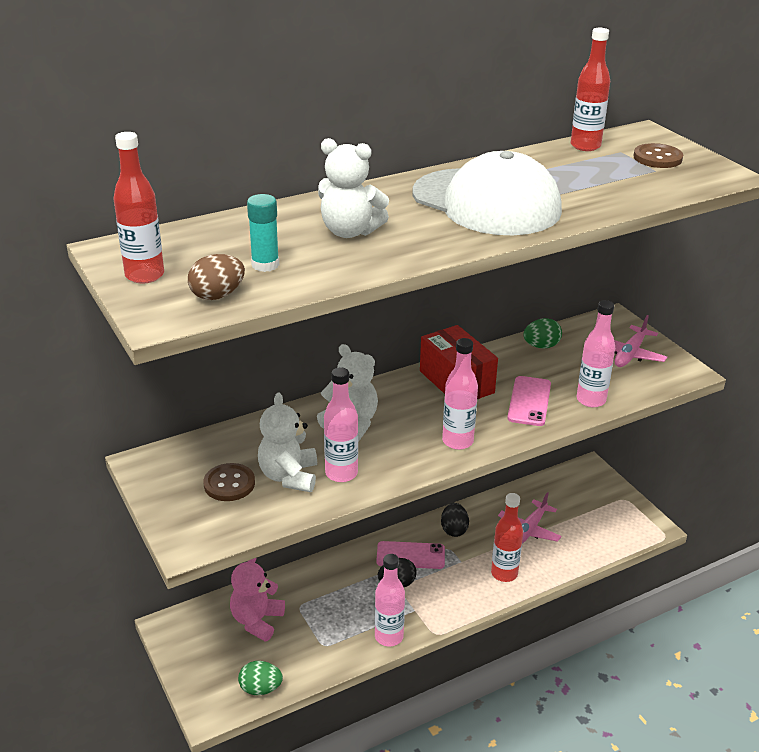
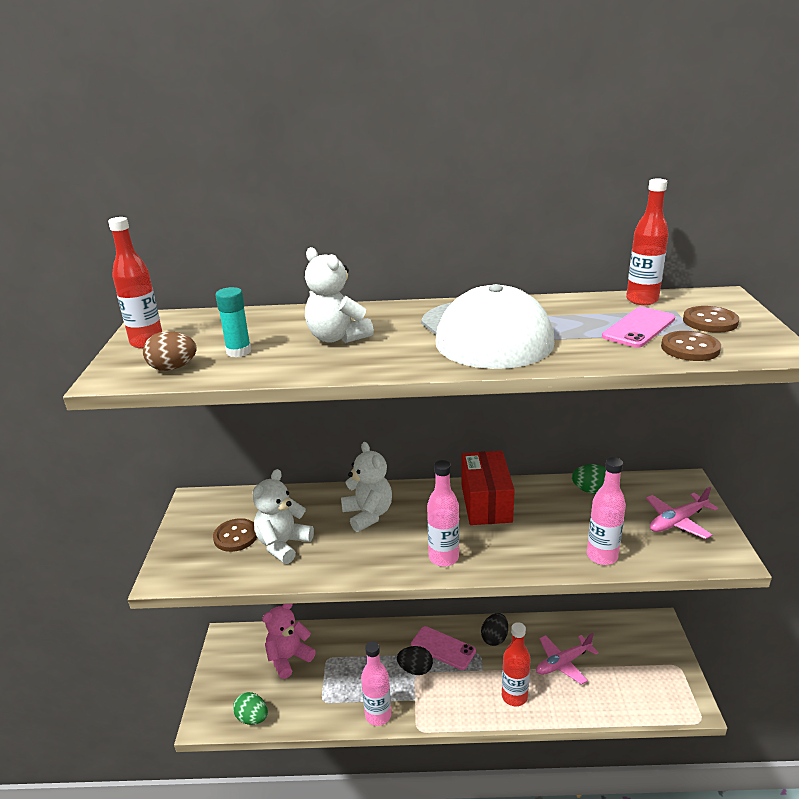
camera: 30 degrees right, 5 degrees down
(341, 473) = (324, 555): pink bottle -> none
(529, 401) = (539, 540): pink phone -> pink phone (638, 328)
(665, 185) = (690, 348): none -> brown button

